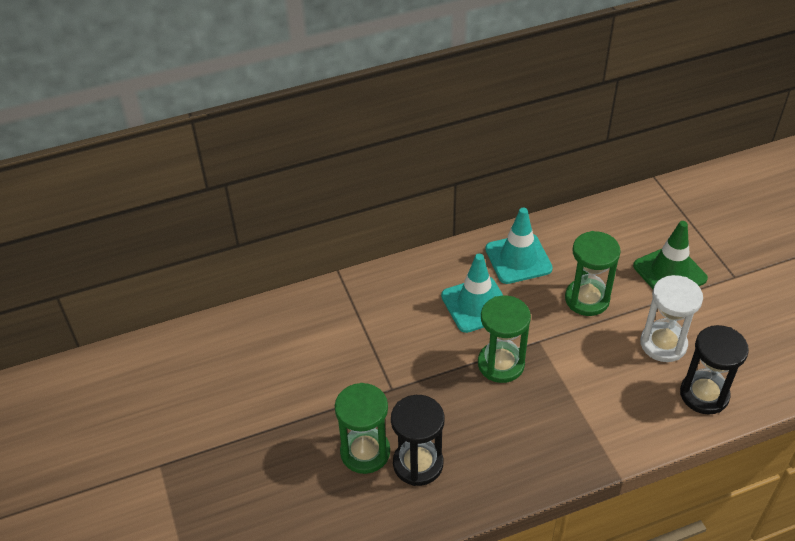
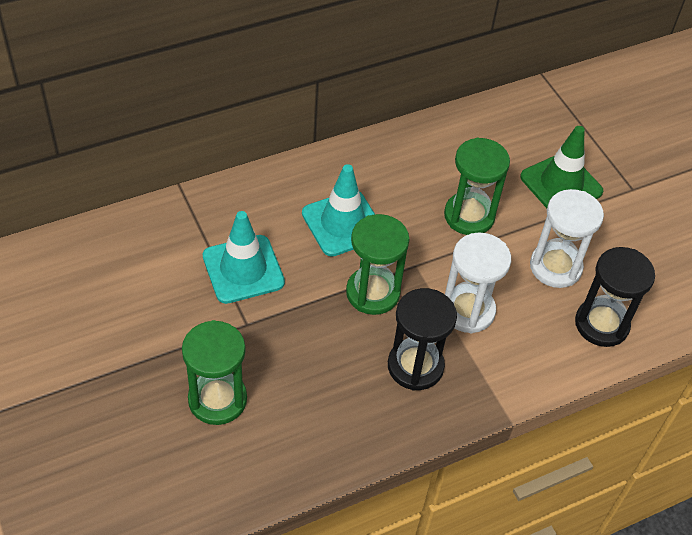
camera: 10 degrees left, 5 degrees up
(418, 464) = (280, 411): black hourglass -> black hourglass (415, 366)
(518, 259) = (390, 169): turquoise traffic cone -> turquoise traffic cone (243, 269)
(584, 380) = (468, 310): none -> white hourglass

